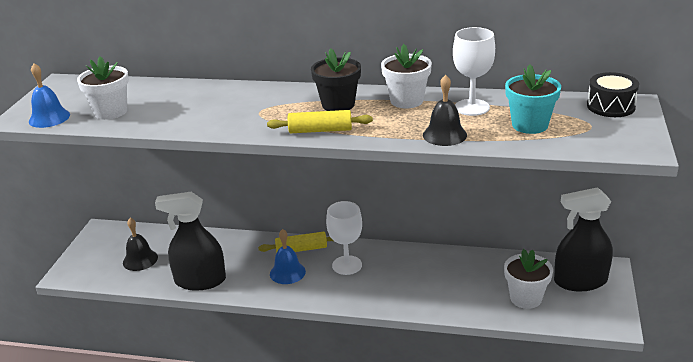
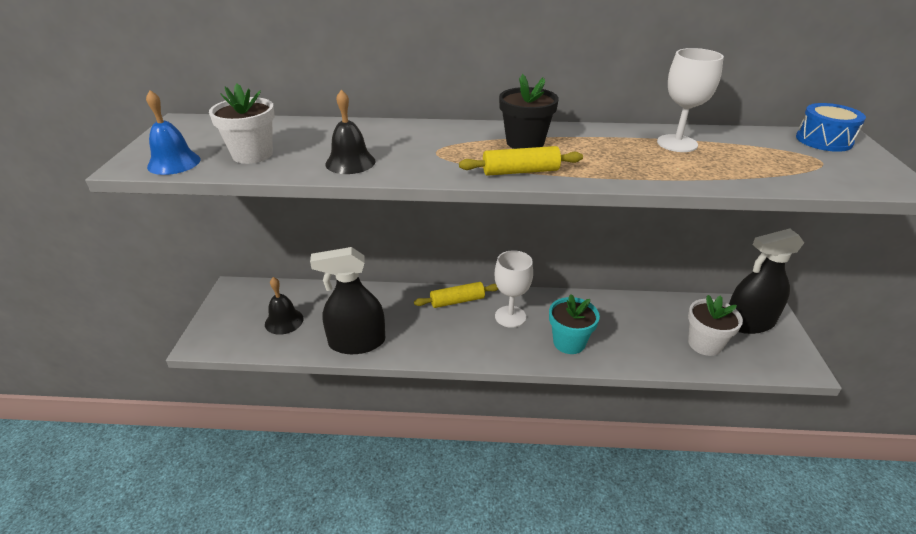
camera: 10 degrees left, 5 degrees up
(287, 272) = (450, 328): blue bell -> none
(406, 101) = (600, 137): white flower pot -> none
(444, 135) = (668, 174): black bell -> black bell (350, 162)
(530, 125) = (755, 161): turquoise flower pot -> turquoise flower pot (569, 342)
(611, 106) = (823, 140): black drum -> blue drum

